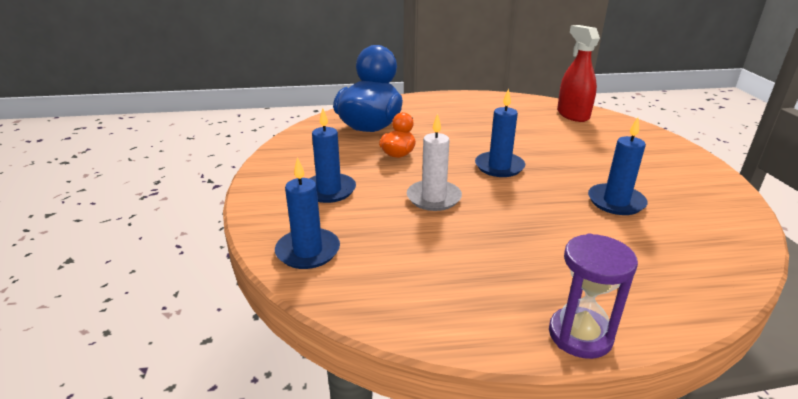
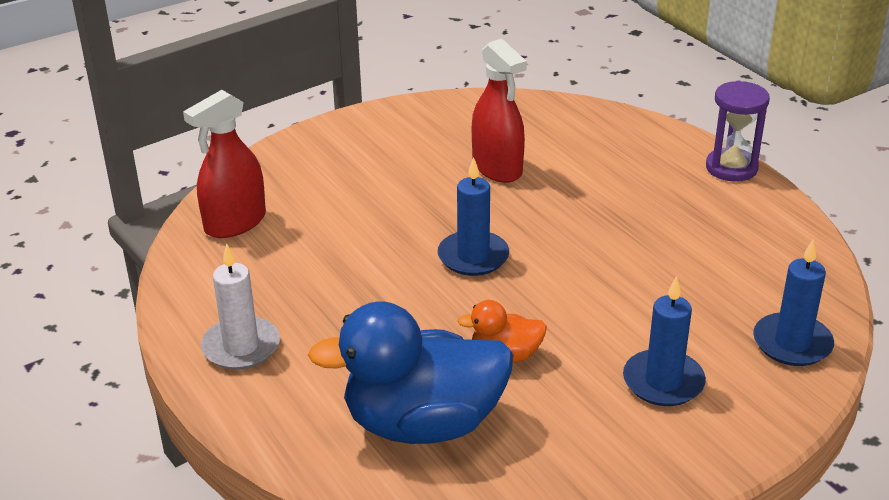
camera: 115 degrees left, 5 degrees up
(433, 198) = (600, 288): white candle -> white candle (241, 347)
(616, 202) = (497, 168): blue candle -> red spray bottle

